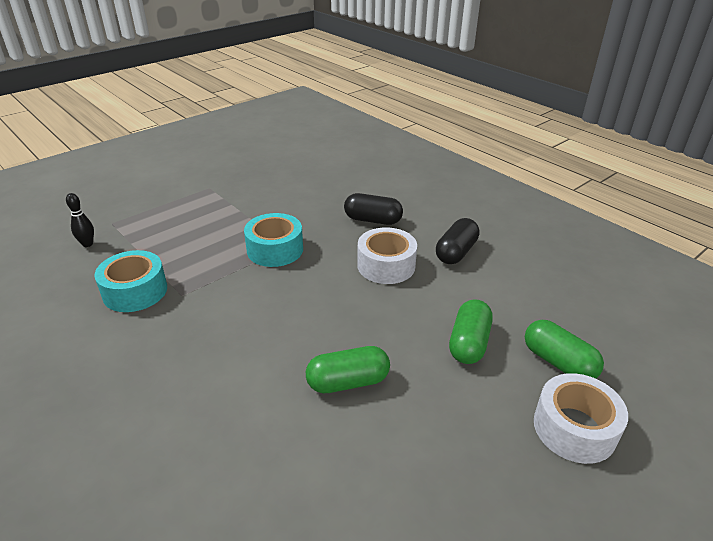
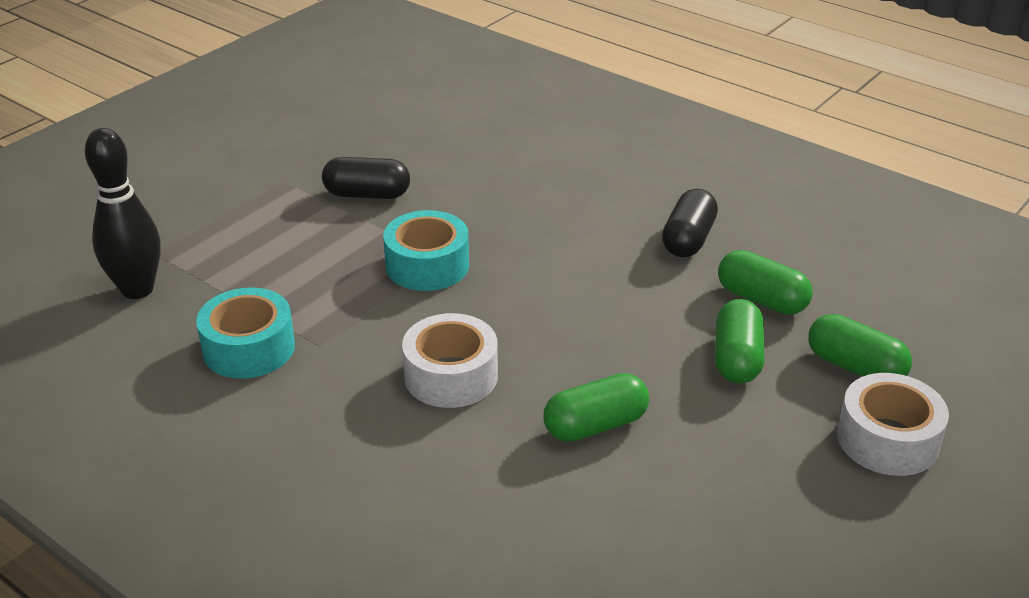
camera: 10 degrees left, 0 degrees up
(87, 244) = (137, 289): black bowling pin -> black bowling pin, size x2.04
(372, 220) = (555, 205): black capsule -> black capsule (367, 194)
(386, 265) = (596, 269): white tape -> white tape (451, 376)
(498, 301) = (761, 299): none -> green capsule

